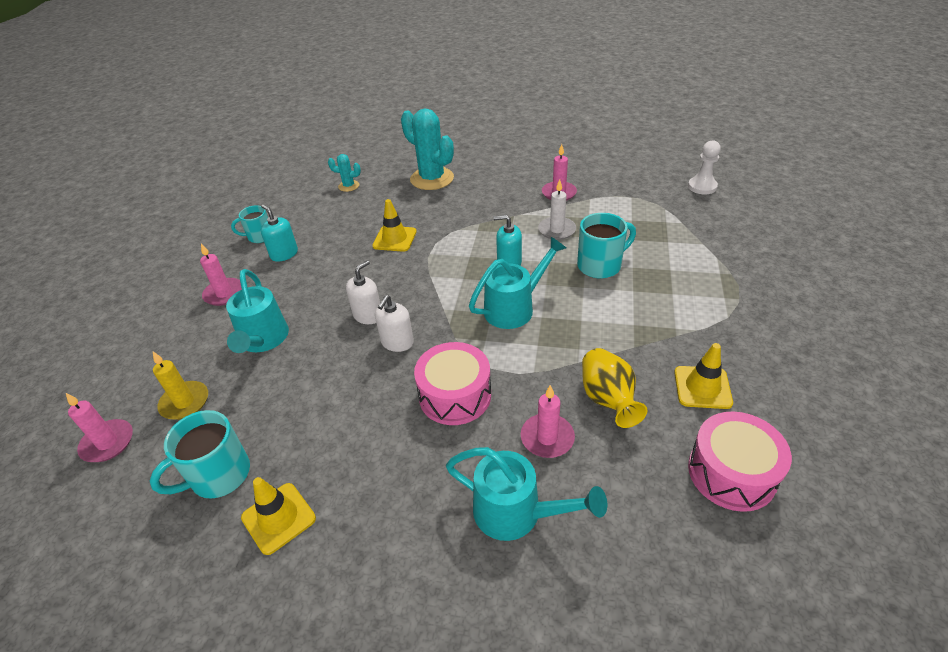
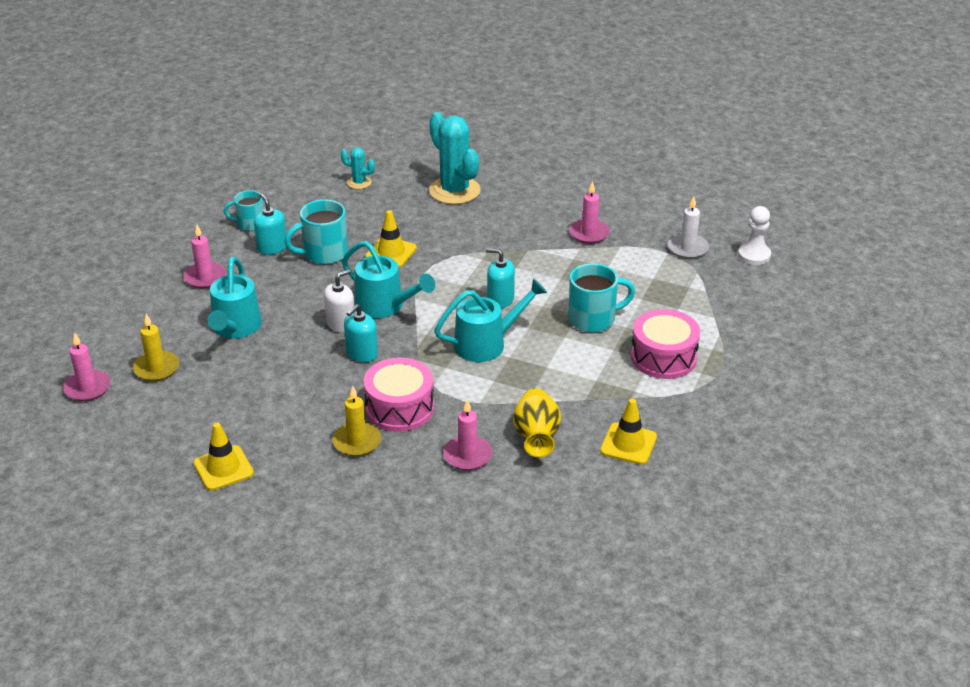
camera: 10 degrees right, 5 degrees down
(218, 475) = (179, 430): turquoise mug -> turquoise mug (324, 253)
(397, 342) = (361, 354): white soap dispenser -> turquoise soap dispenser
(423, 447) = (357, 442): none -> yellow candle
(517, 513) = (418, 502): turquoise watering can -> turquoise watering can (385, 306)
(557, 230) = (566, 274): white candle -> white candle (688, 248)
(731, 473) = (612, 509): pink drum -> pink drum (663, 357)

